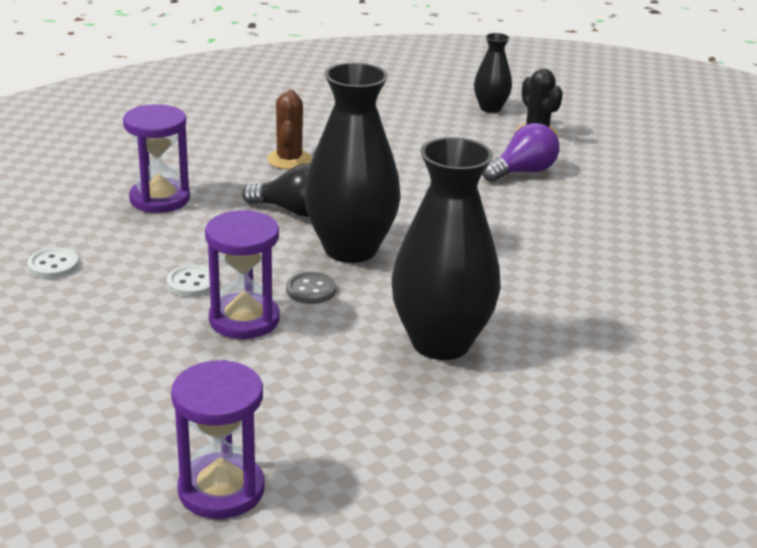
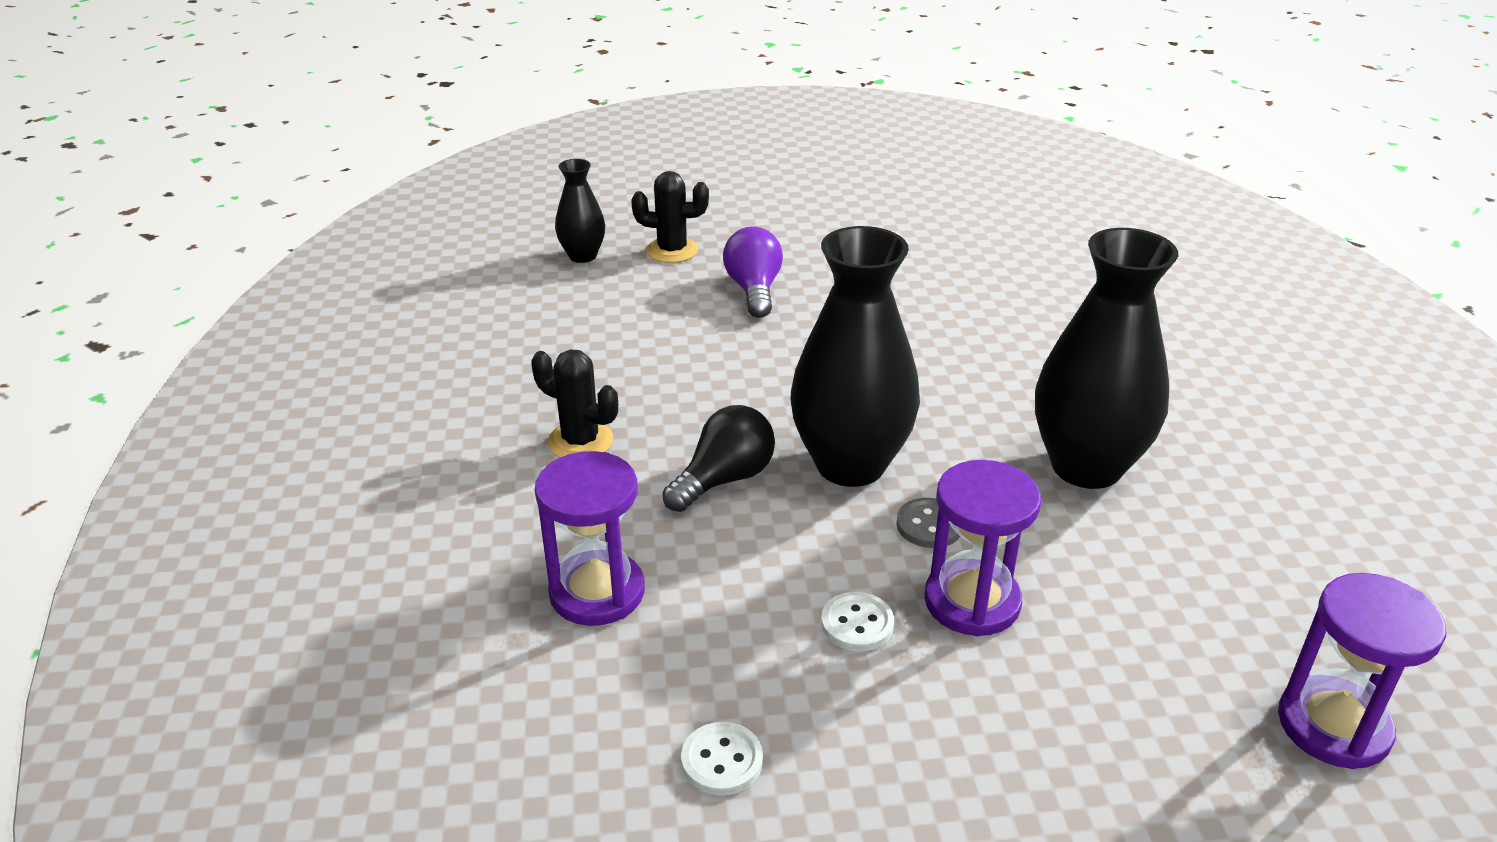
camera: 60 degrees left, 5 degrees up
(289, 160) = (580, 441): brown cactus -> black cactus

